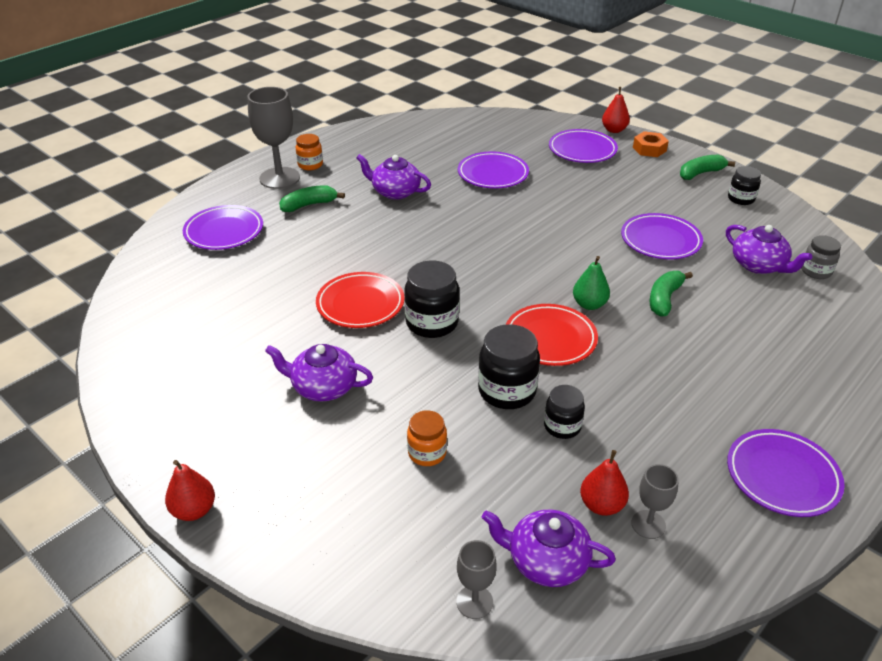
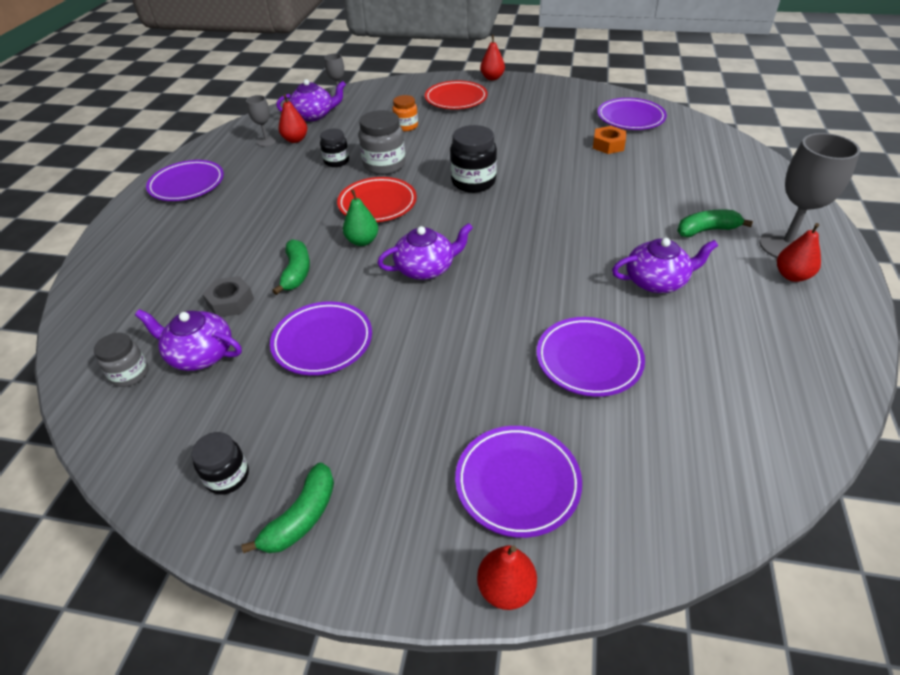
camera: 150 degrees right, 5 degrees up
(224, 232) = (722, 180): purple plate -> purple plate (630, 118)
(309, 205) = (706, 230): green banana -> green banana turned 135 degrees counterclockwise
(310, 165) = (792, 276): orange jar -> red pear
(323, 387) = (497, 129): purple teapot -> purple teapot (426, 268)
(360, 304) = (538, 174): red plate -> red plate (456, 99)
(507, 391) = (384, 165): black jar -> grey jar
(649, 149) = (412, 551): orange nut -> orange nut (608, 145)
(731, 295) = (230, 302): none -> grey nut

